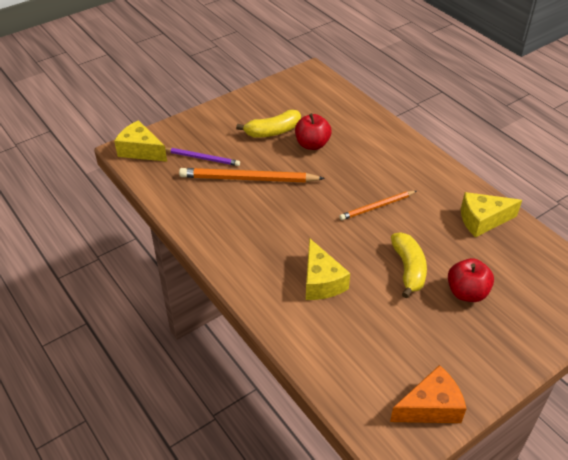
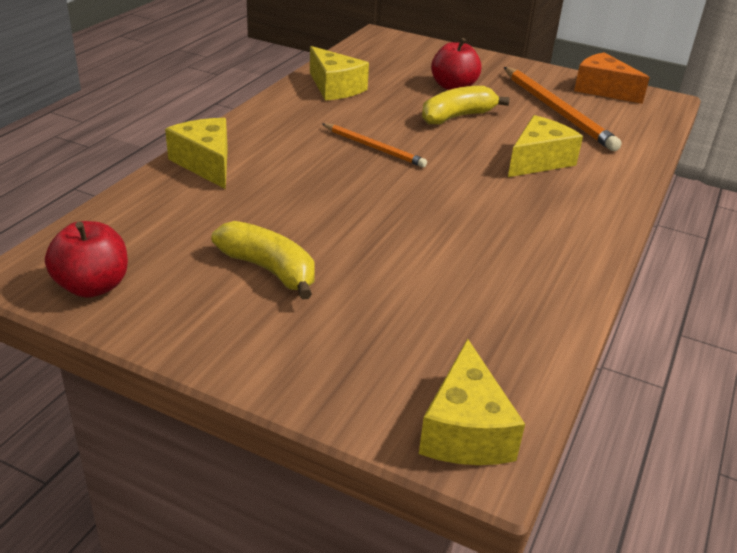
camera: 120 degrees left, 10 degrees down
(202, 158) = (412, 330): purple pencil -> none
(248, 179) = (418, 261): orange pencil -> orange pencil (557, 111)
(312, 144) = (277, 221): red apple -> red apple (93, 286)
(386, 135) = (206, 164): none -> yellow cheese

